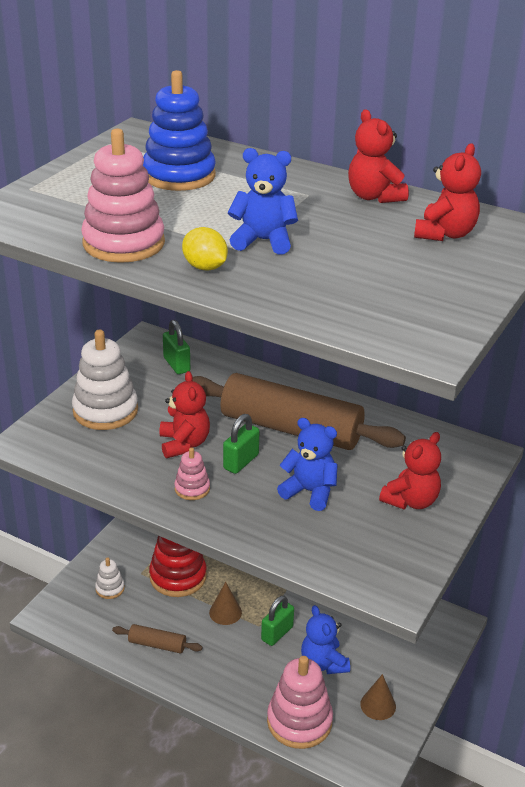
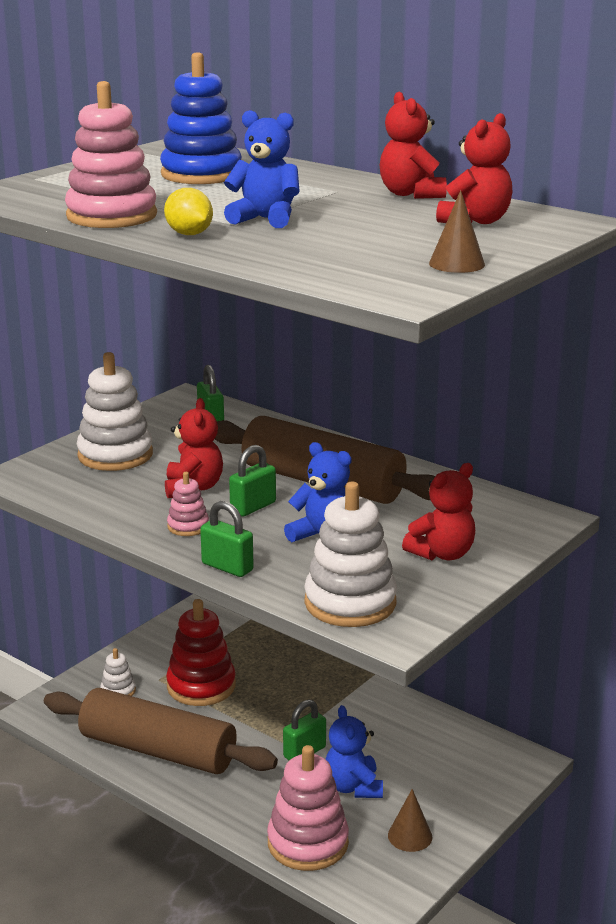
camera: 10 degrees right, 10 degrees down
(157, 644) = (157, 750): brown rolling pin -> brown rolling pin, size x2.29
(225, 612) = (248, 726): brown cone -> brown cone (456, 264)
(238, 532) = (227, 567): none -> green padlock
(351, 562) = (350, 603): none -> white stacking toy

